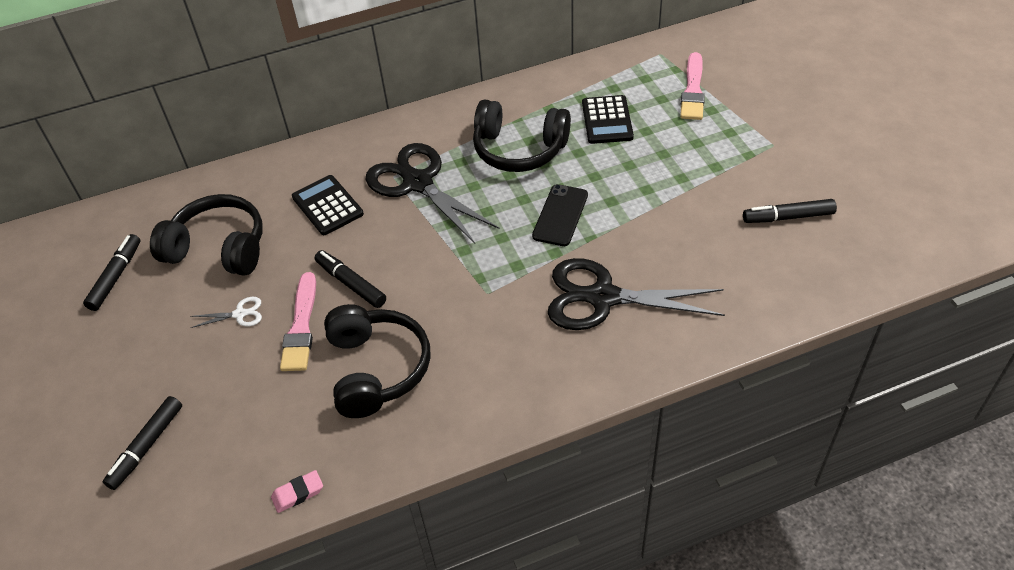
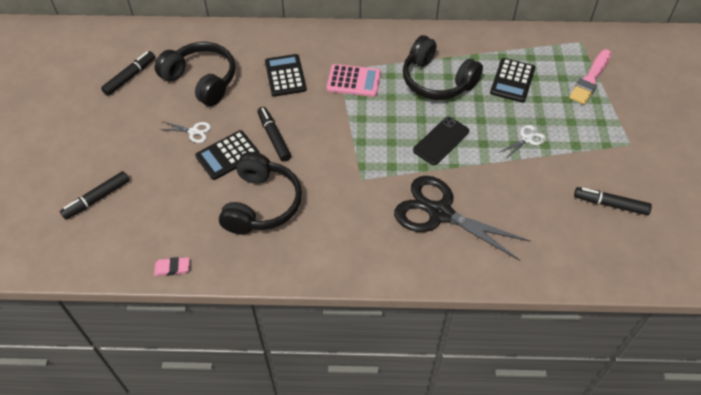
camera: 20 degrees right, 5 degrees up
(301, 327) = (227, 155): pink brush -> black calculator
(418, 183) = (354, 81): black scissors -> pink calculator
(658, 179) = (527, 139): none -> white scissors

